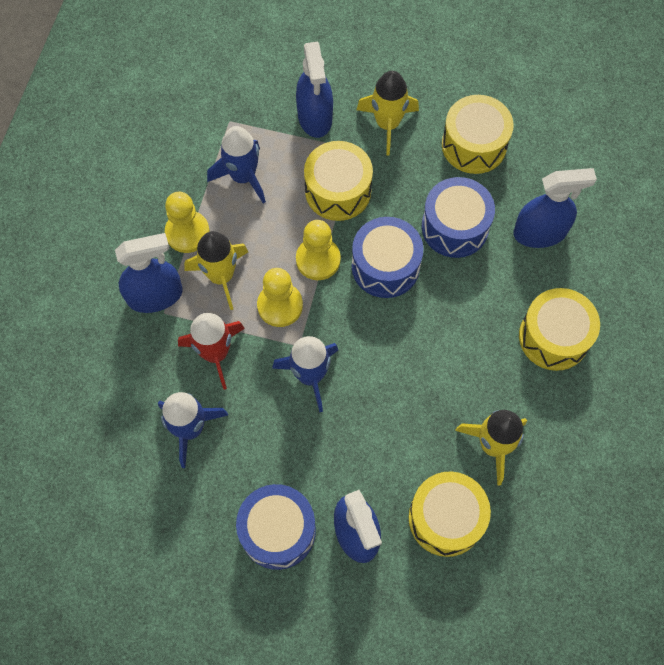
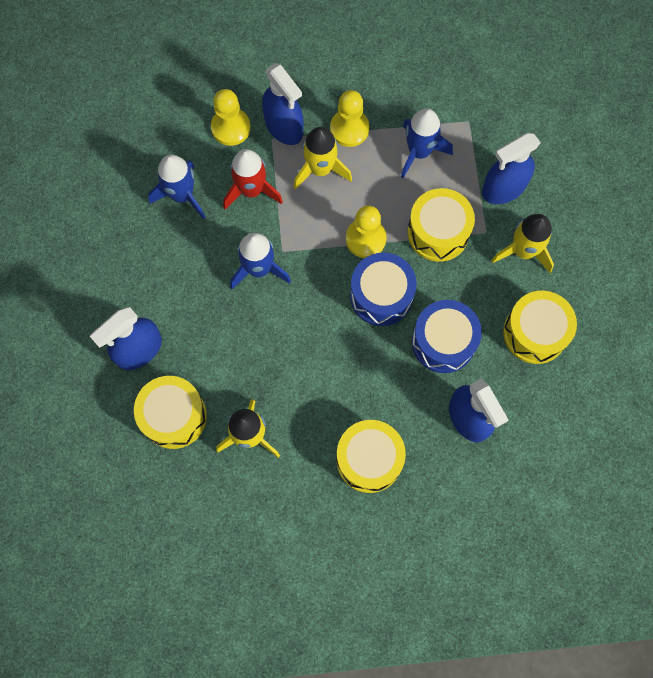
camera: 70 degrees right, 5 degrees up
(278, 531) = (122, 290): blue drum -> none
(280, 305) = (312, 224): yellow pawn -> yellow pawn (231, 128)

